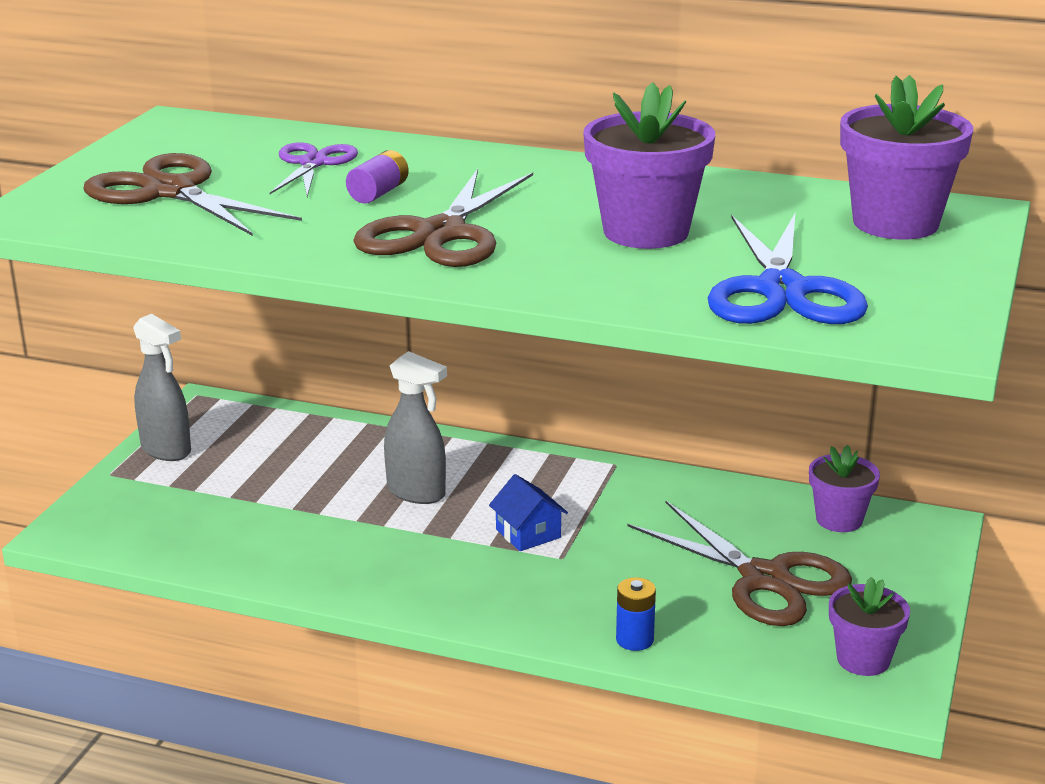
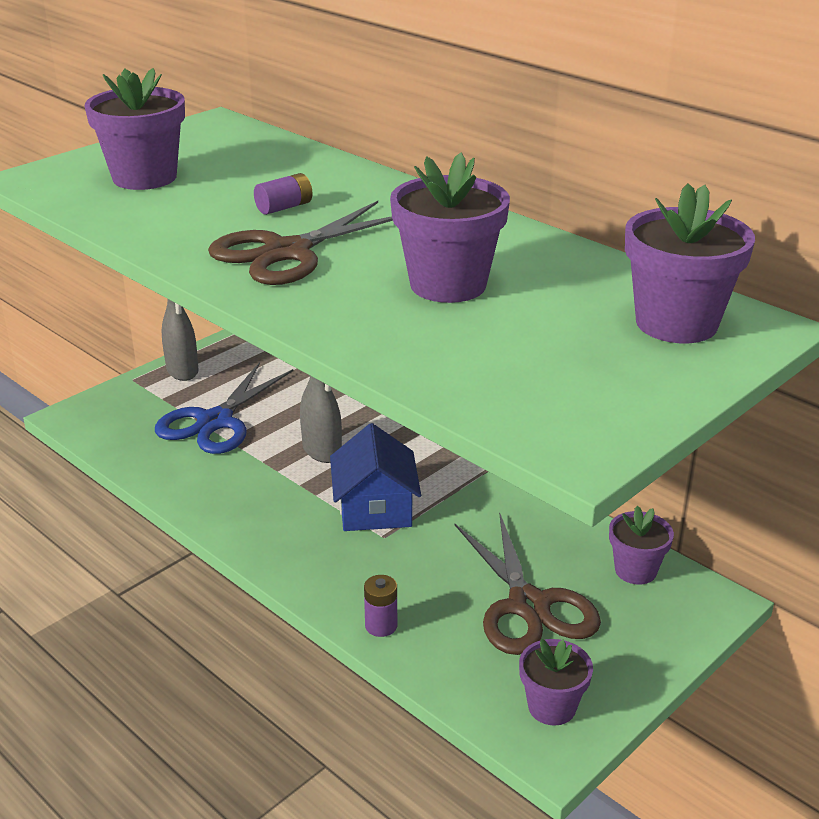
camera: 25 degrees right, 5 degrees up
(170, 191) = (144, 177): brown scissors -> purple flower pot
(313, 163) = (268, 173): purple scissors -> none
(528, 533) = (375, 509): blue house -> blue house, size x1.69
(634, 639) = (381, 625): blue battery -> purple battery
(781, 291) = (497, 367): blue scissors -> blue scissors (215, 422)

